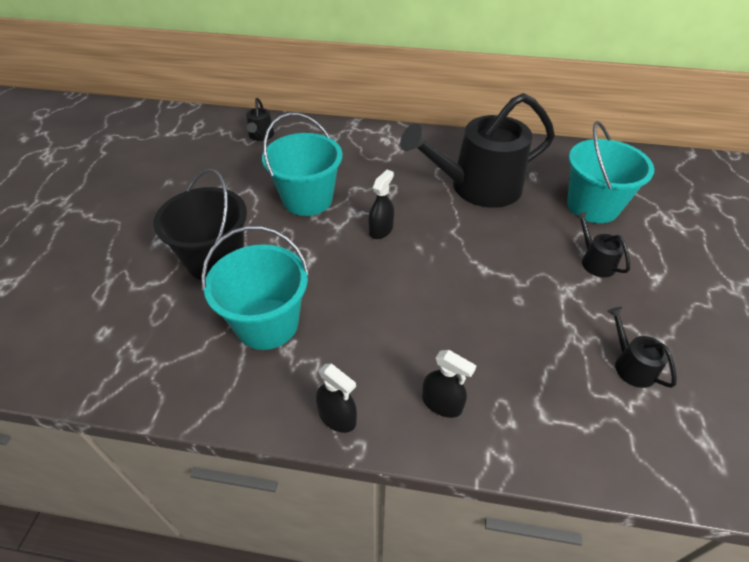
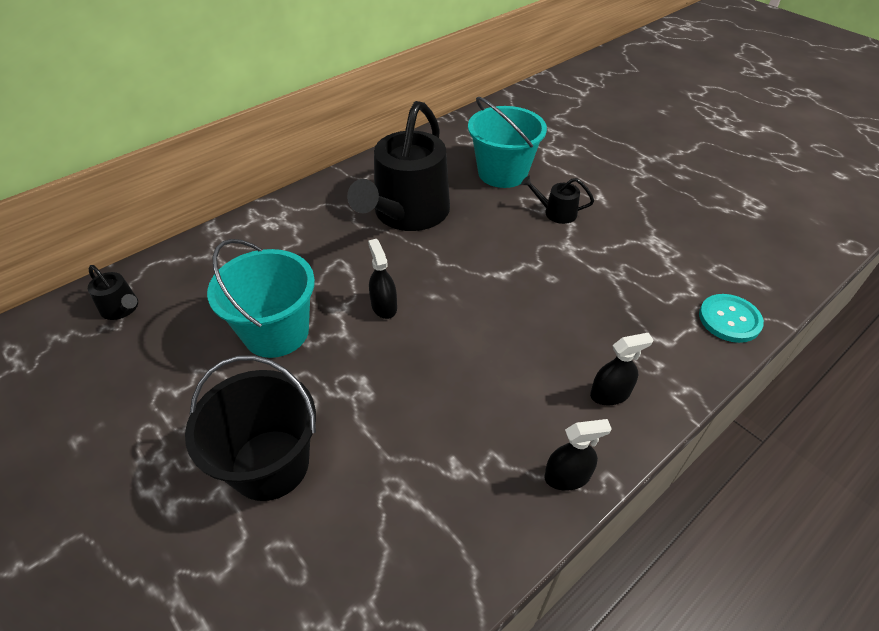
camera: 50 degrees left, 0 degrees up
(267, 324) = (410, 468): turquoise bucket -> none
(631, 365) = (661, 266): black watering can -> none
(632, 454) = (729, 319): none -> turquoise button

